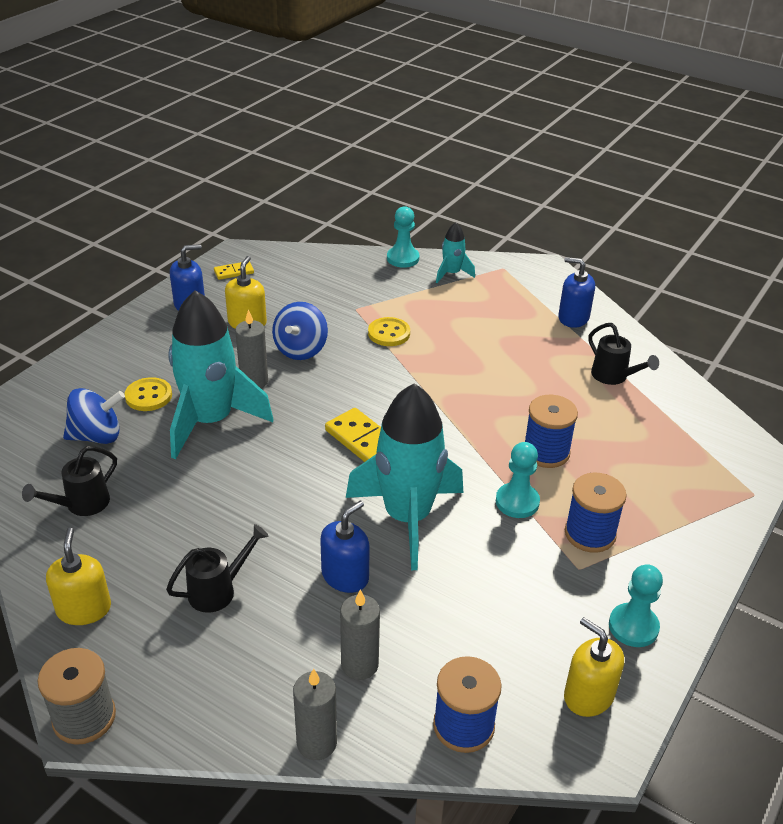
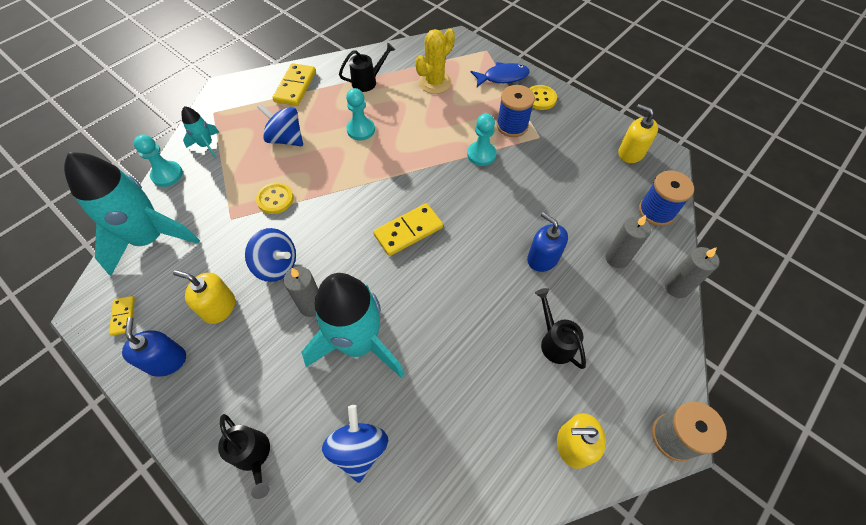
camera: 80 degrees left, 20 degrees up
(82, 504) = (452, 456): black watering can -> black watering can (253, 455)
(148, 396) = (309, 400): yellow button -> yellow button (540, 98)
(407, 517) = (490, 215): turquoise rocket -> turquoise rocket (151, 238)
(482, 325) = (286, 139): none -> blue spinning top
(546, 452) = (436, 131): blue spool -> none
(573, 318) = (295, 87): blue soap dispenser -> yellow domino
(588, 695) = (631, 153): yellow soap dispenser -> yellow soap dispenser turned 75 degrees clockwise
(633, 626) = (583, 124): turquoise pawn -> turquoise pawn (361, 130)
(645, 441) = (435, 83): none -> yellow cactus
(698, 518) = (502, 77): none -> blue fish

